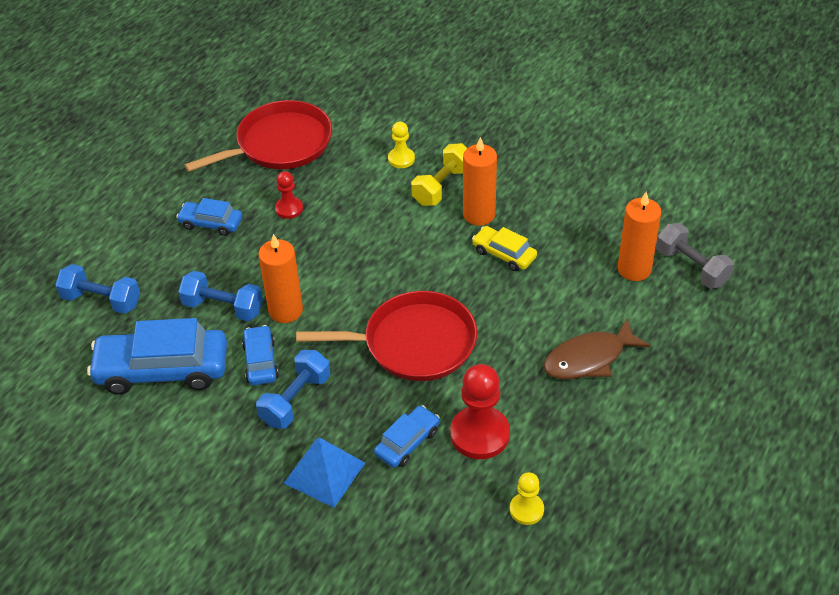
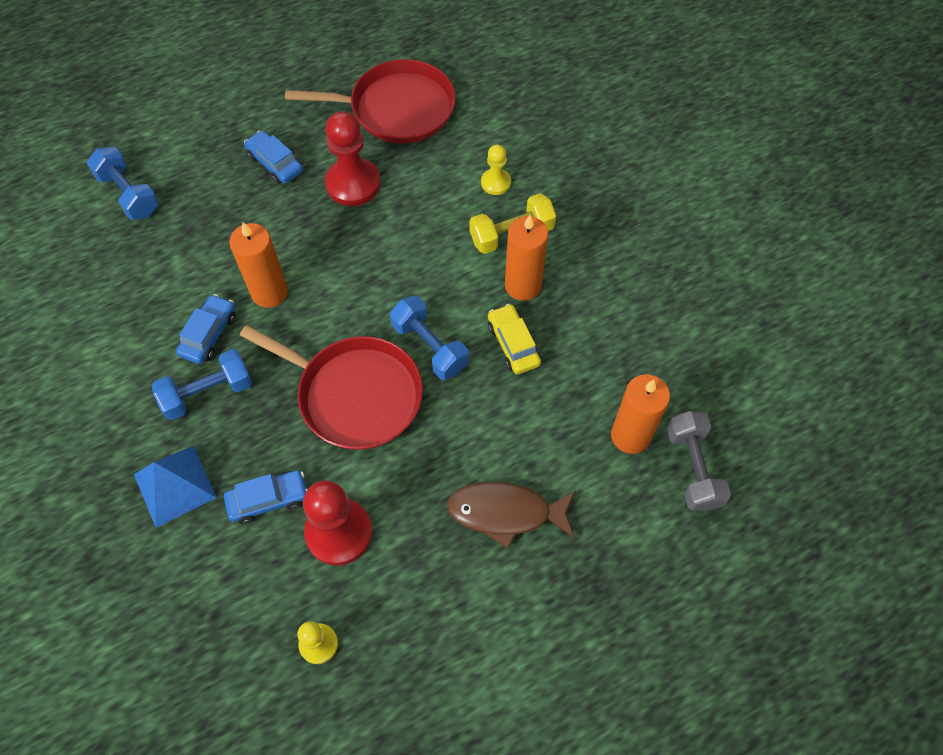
camera: 30 degrees right, 15 degrees up
(162, 369) = (124, 294): blue car -> none
(223, 307) = (220, 258): blue dumbbell -> blue dumbbell (430, 347)
(289, 209) = (353, 184): red pawn -> red pawn, size x1.82

